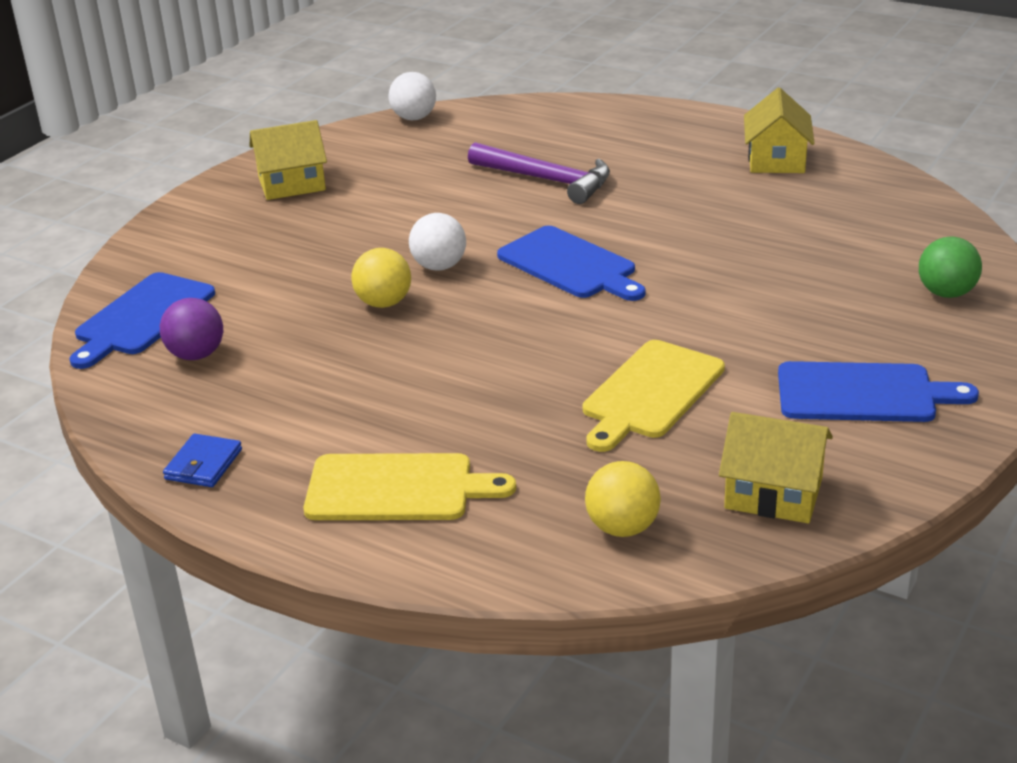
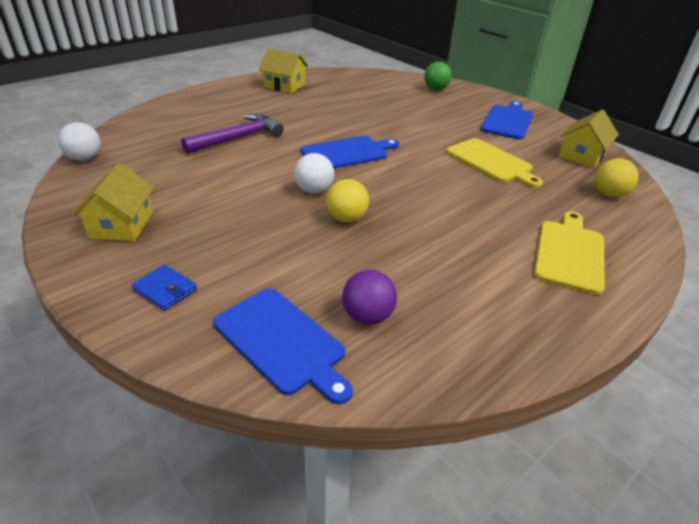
camera: 75 degrees left, 5 degrees up
(203, 464) = (530, 334): blue wallet -> blue wallet (165, 290)

